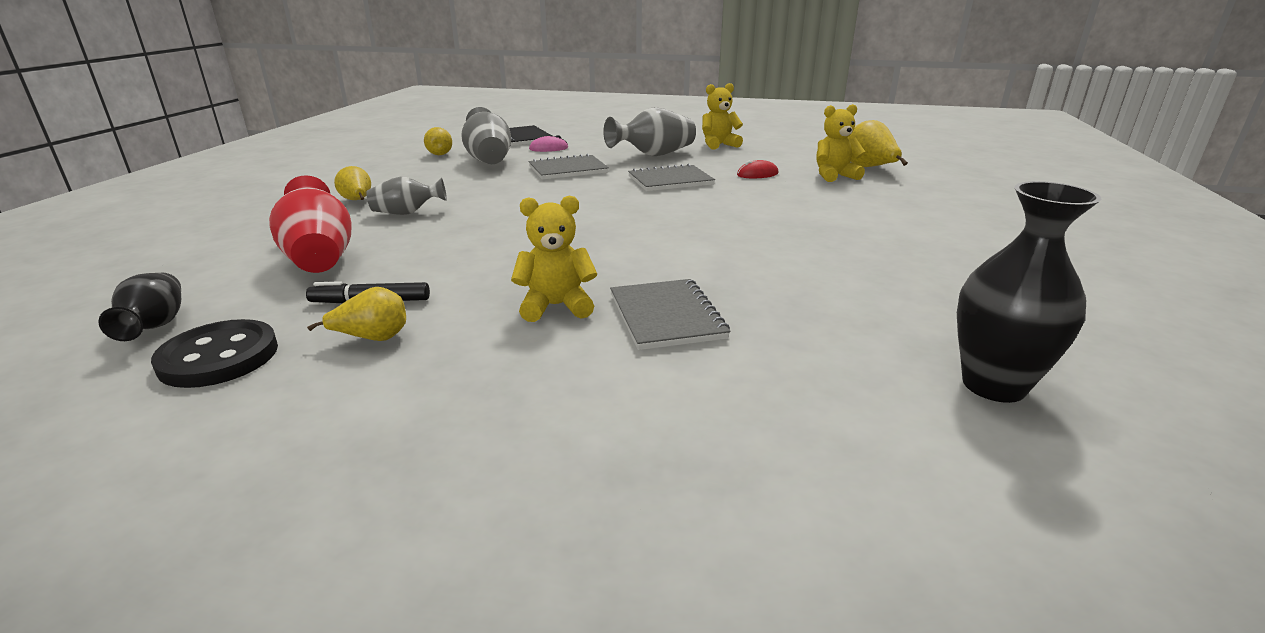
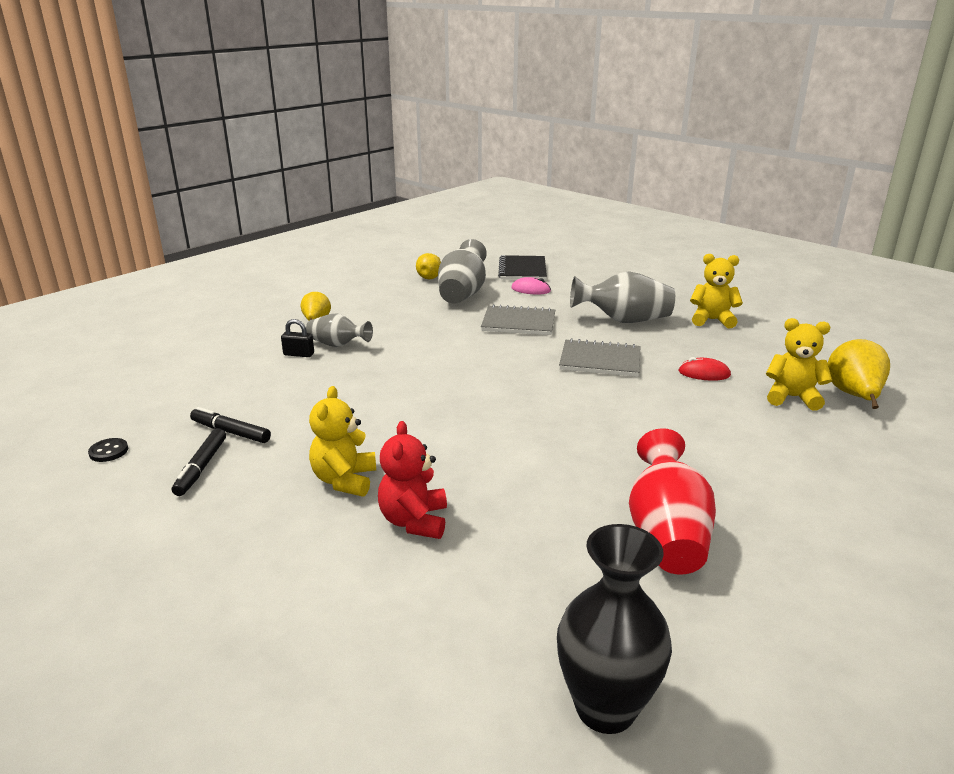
camera: 30 degrees right, 0 degrees up
(156, 325) = (100, 411): black vase -> none
(219, 357) = (108, 451): black button -> black button, size x0.47
(319, 258) = (238, 377): red vase -> red vase (666, 535)
(371, 227) = (299, 354): none -> black padlock
(373, 338) = (201, 467): yellow pear -> black marker
(556, 306) = (344, 480): yellow teddy bear -> yellow teddy bear turned 105 degrees counterclockwise
(666, 316) = (414, 521): grey notebook -> red teddy bear

